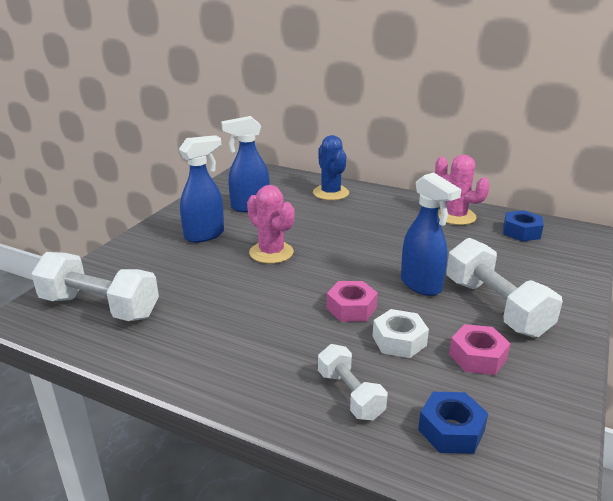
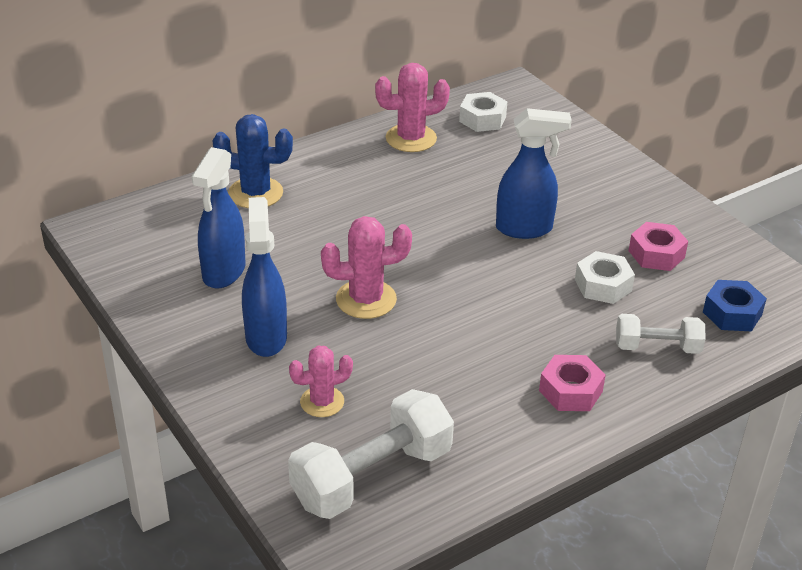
camera: 60 degrees left, 10 degrees up
(160, 269) = (322, 402): none -> pink cactus
(351, 308) = (528, 290): pink nut -> pink nut (570, 391)
(495, 307) = (595, 206): white dumbbell -> none
(521, 232) = (482, 119): blue nut -> white nut

